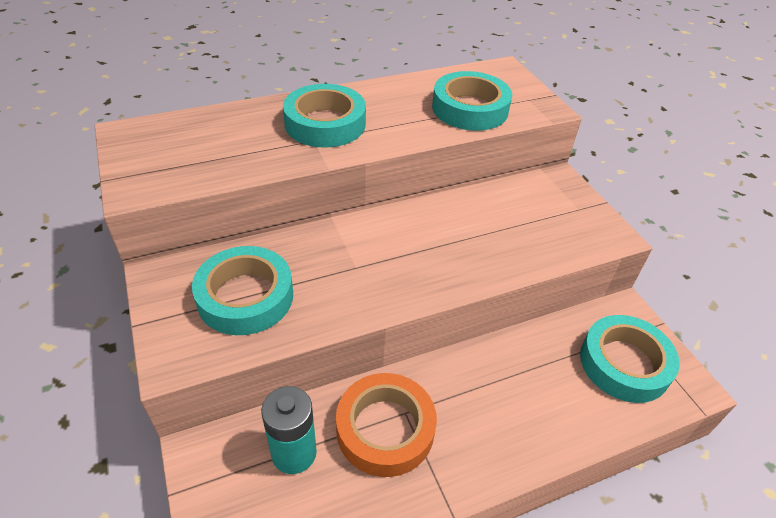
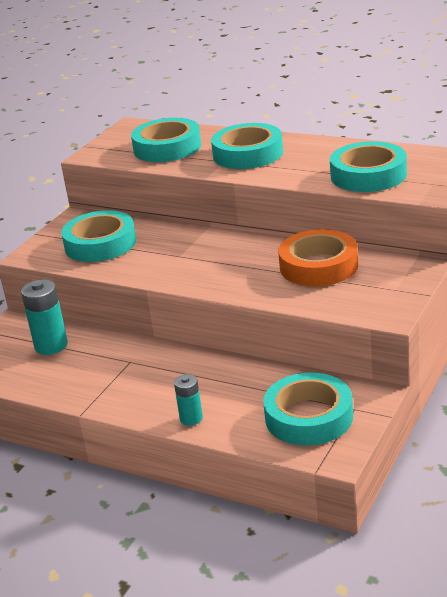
camera: 55 degrees right, 15 degrees down
(222, 145) = (167, 147): none -> turquoise tape
(385, 429) = (107, 361): orange tape -> orange tape (318, 266)
(552, 436) = (191, 418): none -> turquoise battery

